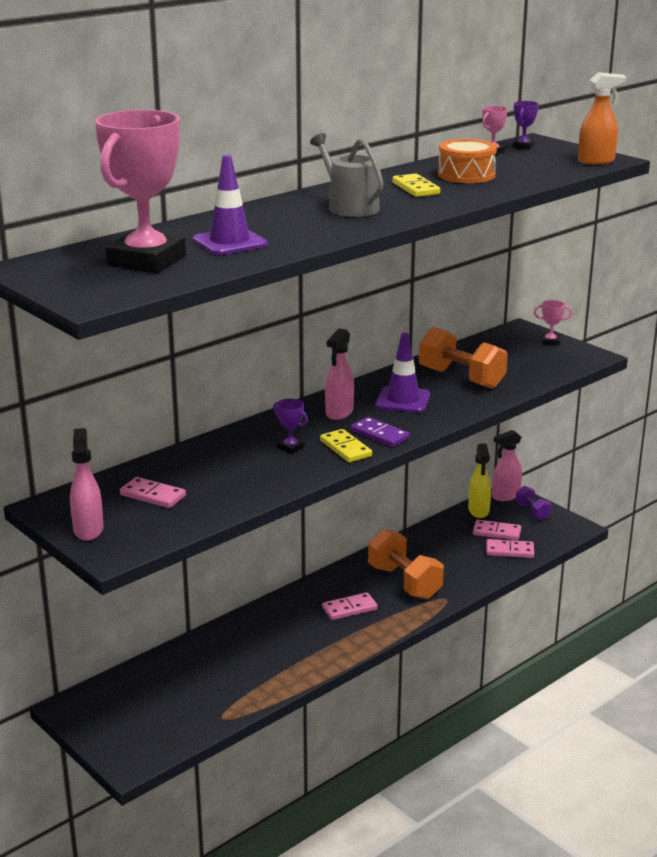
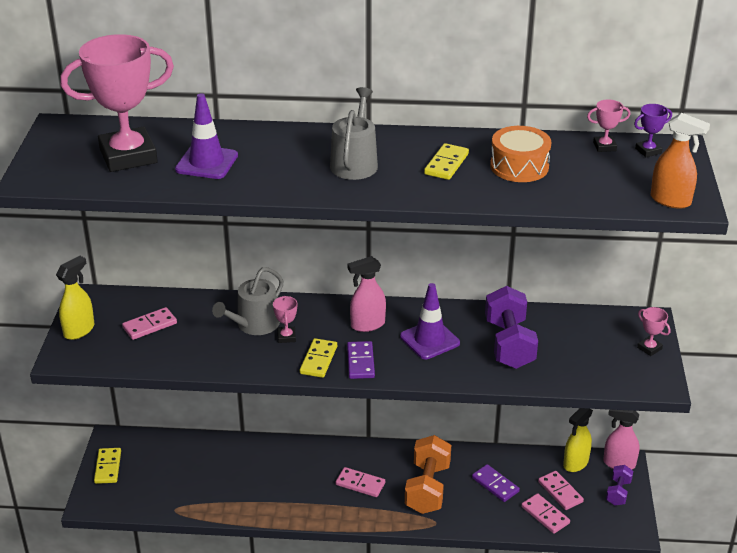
camera: 45 degrees right, 10 degrees up
(88, 530) = (79, 330): pink spray bottle -> yellow spray bottle
(102, 728) = (108, 467): none -> yellow domino
(153, 495) = (150, 325): pink domino -> pink domino turned 75 degrees clockwise
(247, 453) = (254, 325): none -> grey watering can
(290, 447) = (286, 337): purple trophy -> pink trophy
(447, 553) = (495, 485): none -> purple domino
(461, 378) = (509, 344): orange dumbbell -> purple dumbbell

